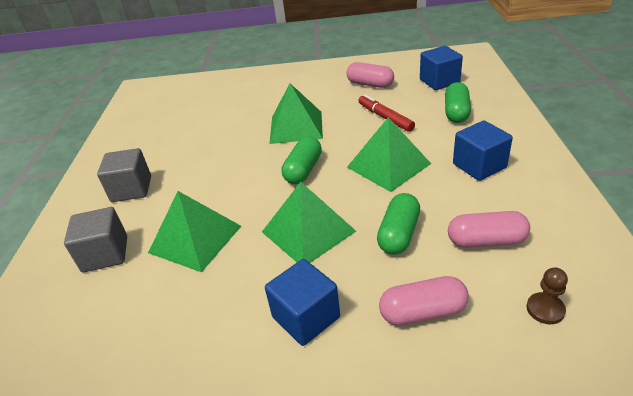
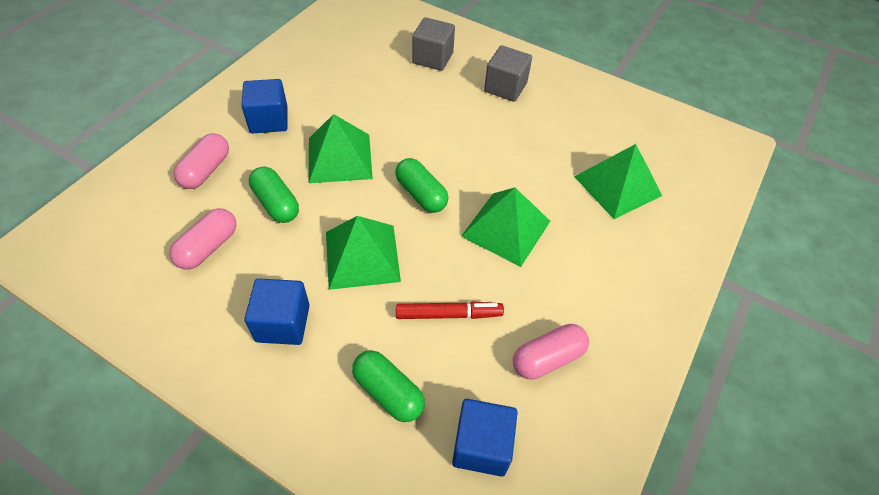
camera: 115 degrees right, 15 degrees up
(195, 239) = (400, 100): green pyramid -> green pyramid (617, 186)
(545, 309) = (130, 228): brown pawn -> none

